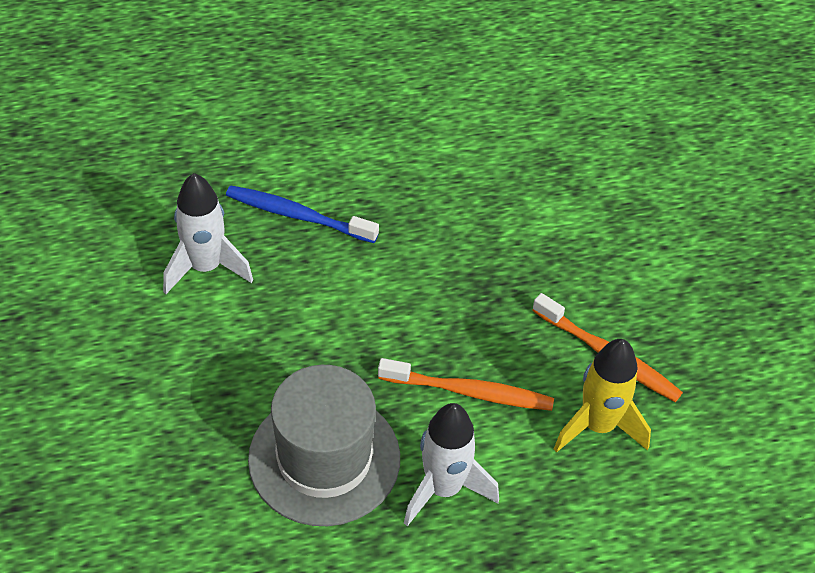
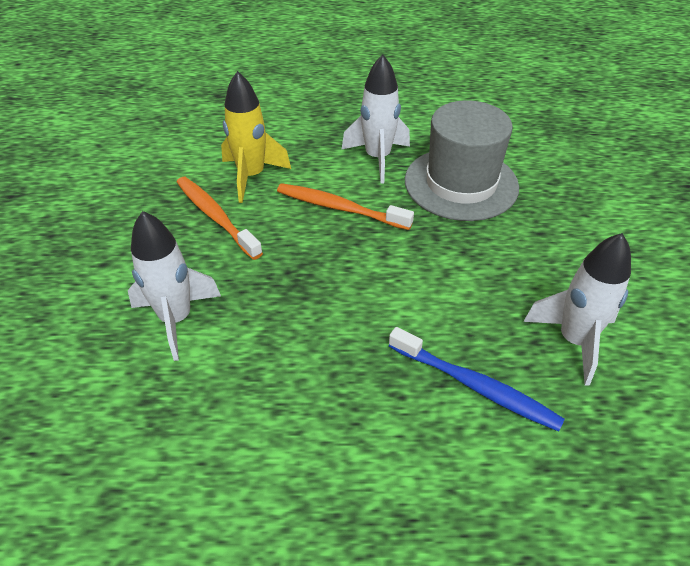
camera: 165 degrees left, 5 degrees down
(581, 234) = (176, 319): none -> white rocket

